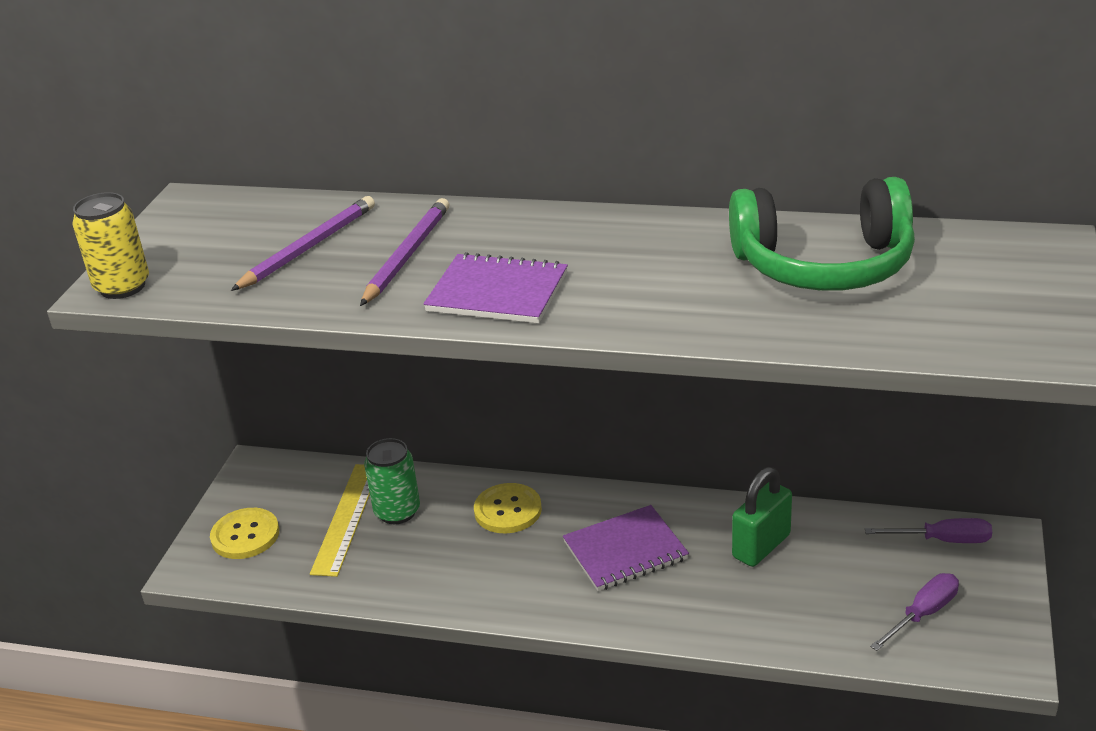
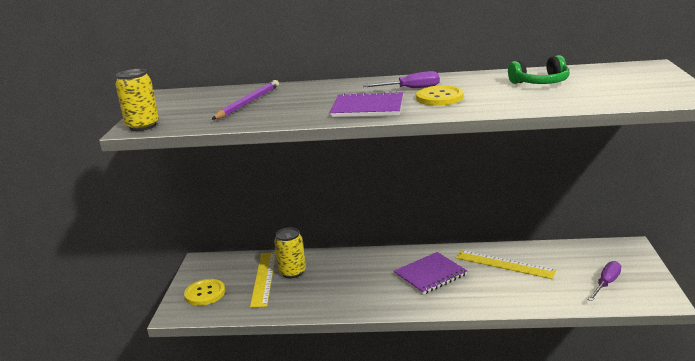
camera: 10 degrees left, 10 degrees down
(397, 512) = (292, 272): green can -> yellow can
(407, 255) = (307, 100): purple pencil -> none
(508, 510) = (356, 264): yellow button -> yellow button (439, 97)
(761, 546) = (504, 264): green padlock -> yellow ruler
(824, 265) = (540, 82): green headphones -> green headphones, size x0.57
(942, 540) = (600, 250): purple screwdriver -> purple screwdriver (411, 89)

